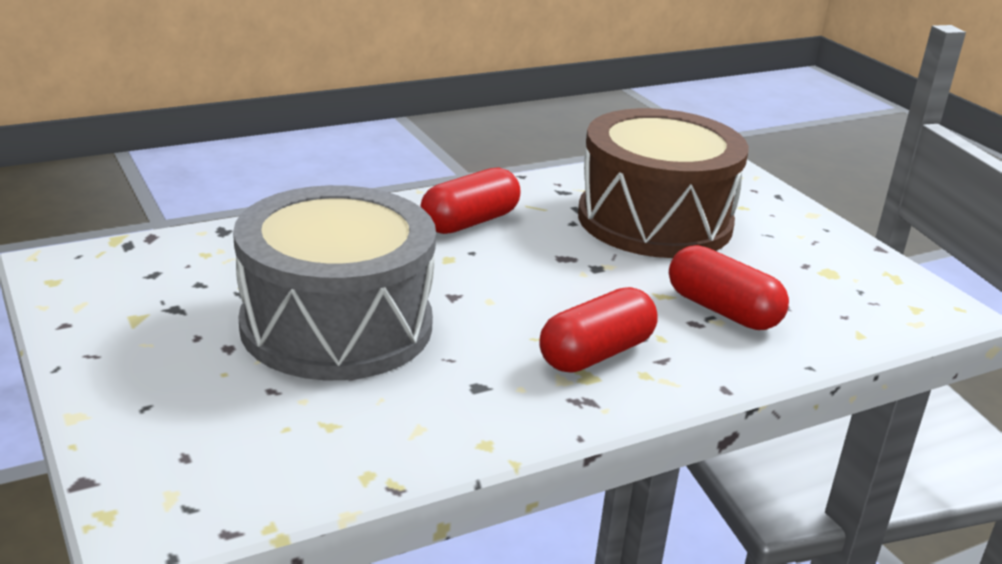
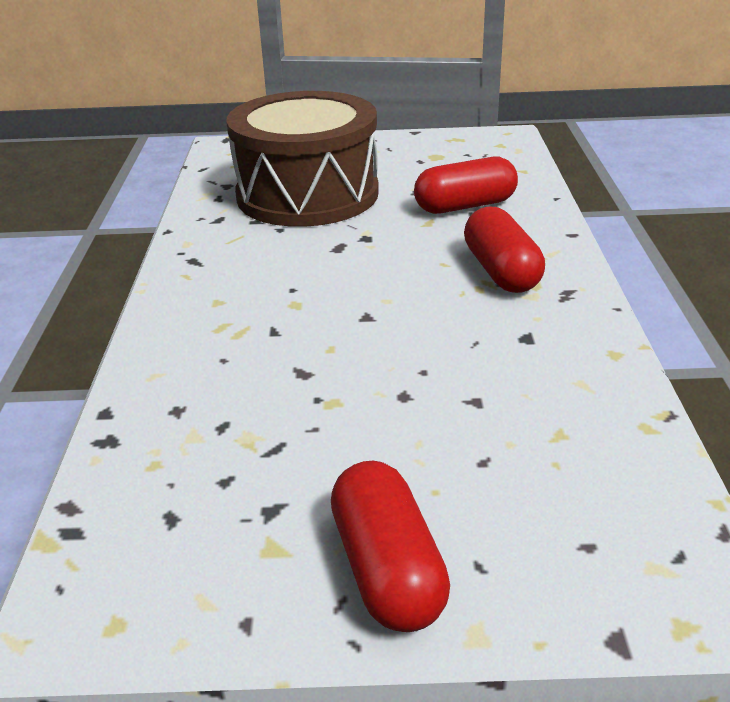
camera: 60 degrees left, 5 degrees up
(336, 325) = (380, 395): grey drum -> none
(469, 222) = (234, 277): red capsule -> red capsule (387, 569)

